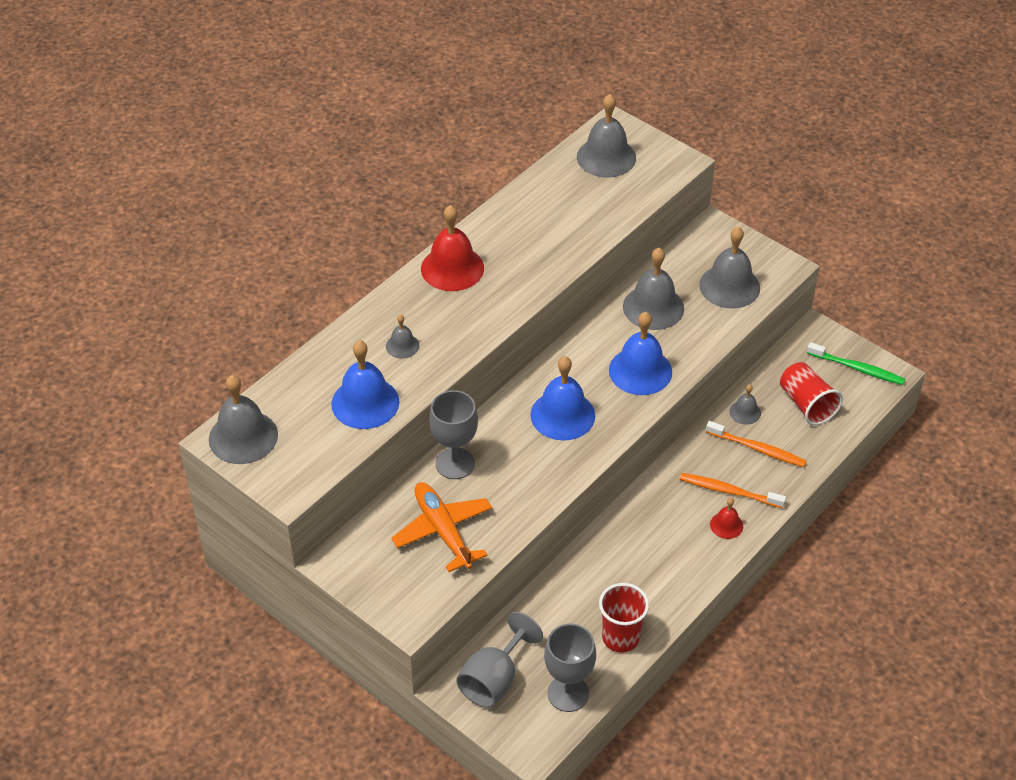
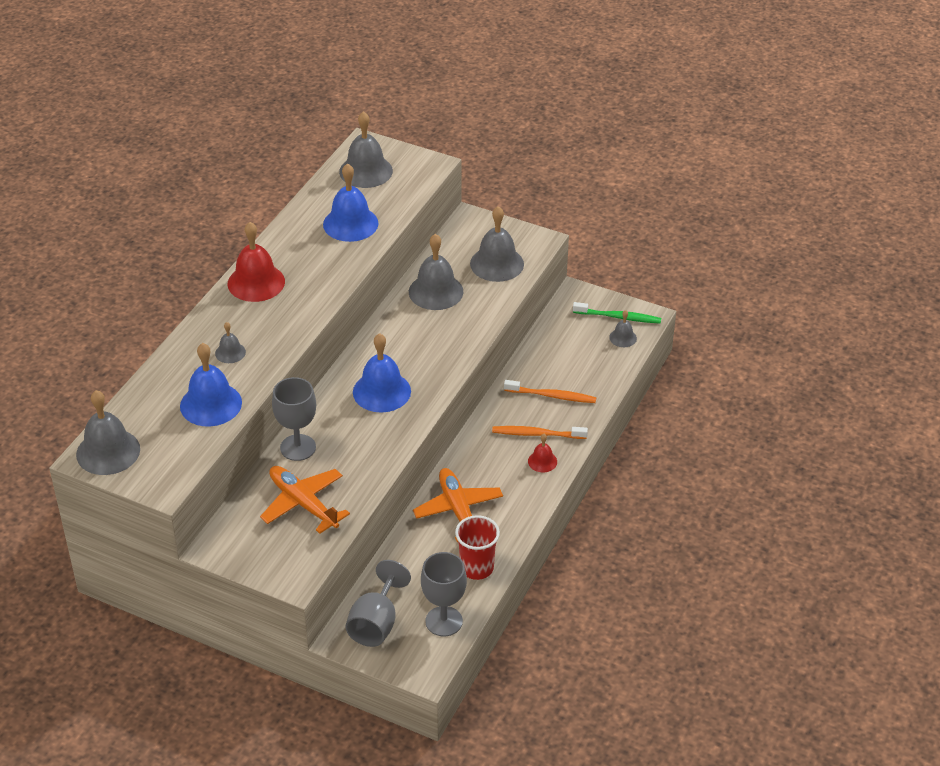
camera: 15 degrees left, 5 degrees down
(618, 565) = (458, 511): none -> orange plane
(640, 371) = (439, 344): blue bell -> blue bell (350, 223)
(745, 412) = (533, 368): grey bell -> grey bell (623, 338)
(806, 404) = (584, 353): red cup -> none

